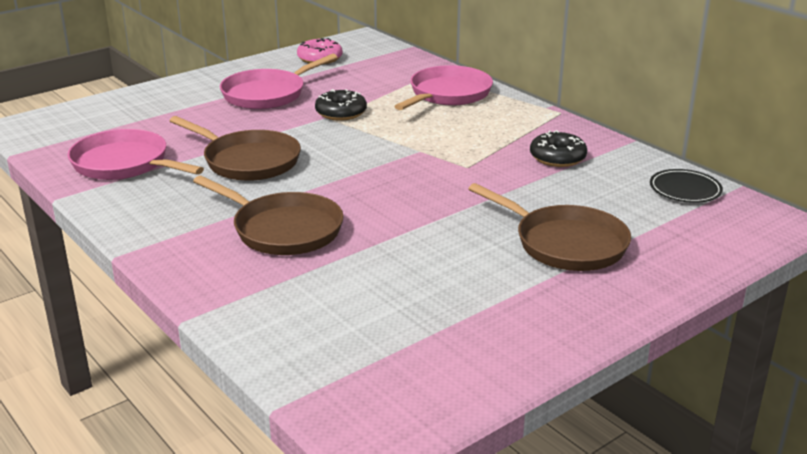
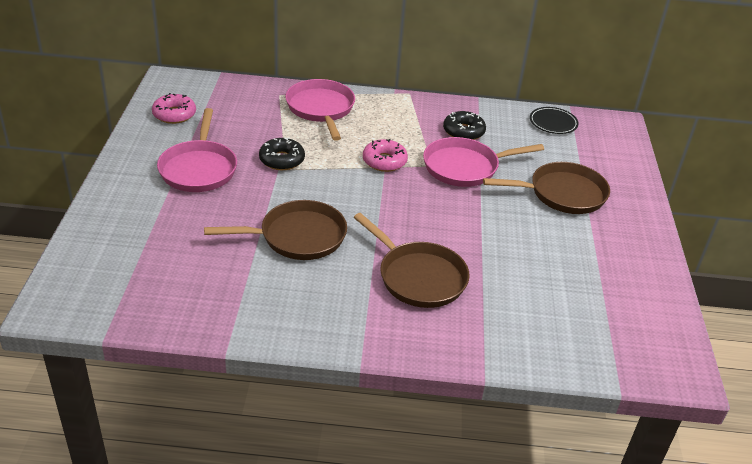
camera: 50 degrees left, 10 degrees up
(125, 164) = (216, 291): pink pan -> pink pan (465, 167)
(283, 230) = (418, 277): brown pan -> brown pan turned 60 degrees clockwise
(428, 147) = (384, 161): none -> pink donut

